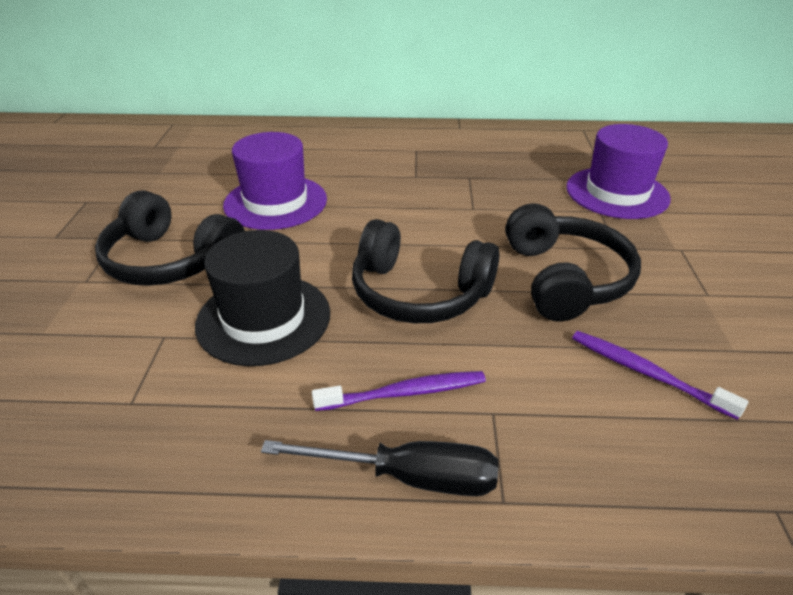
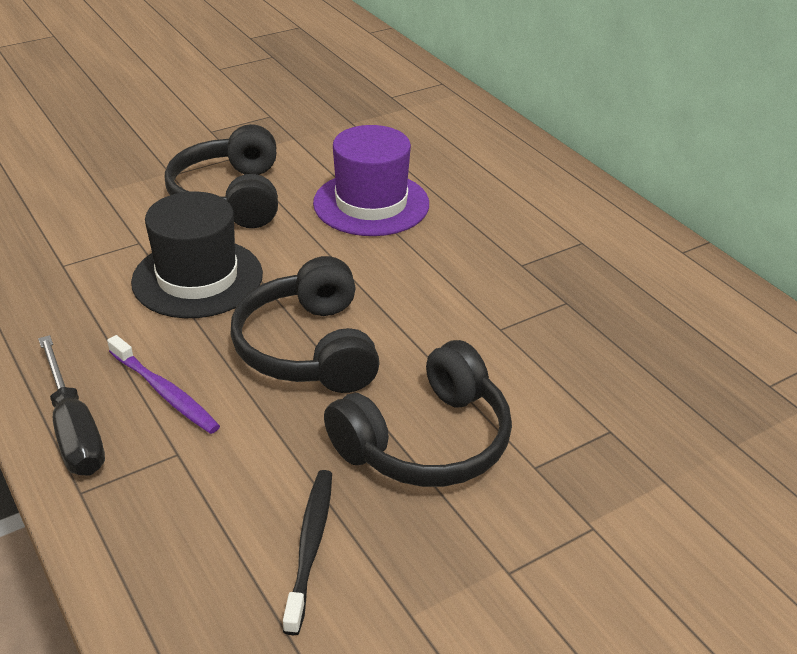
camera: 55 degrees right, 0 degrees up
(617, 193) = (676, 434): purple hat -> none
(646, 373) = (310, 546): purple toothbrush -> black toothbrush

